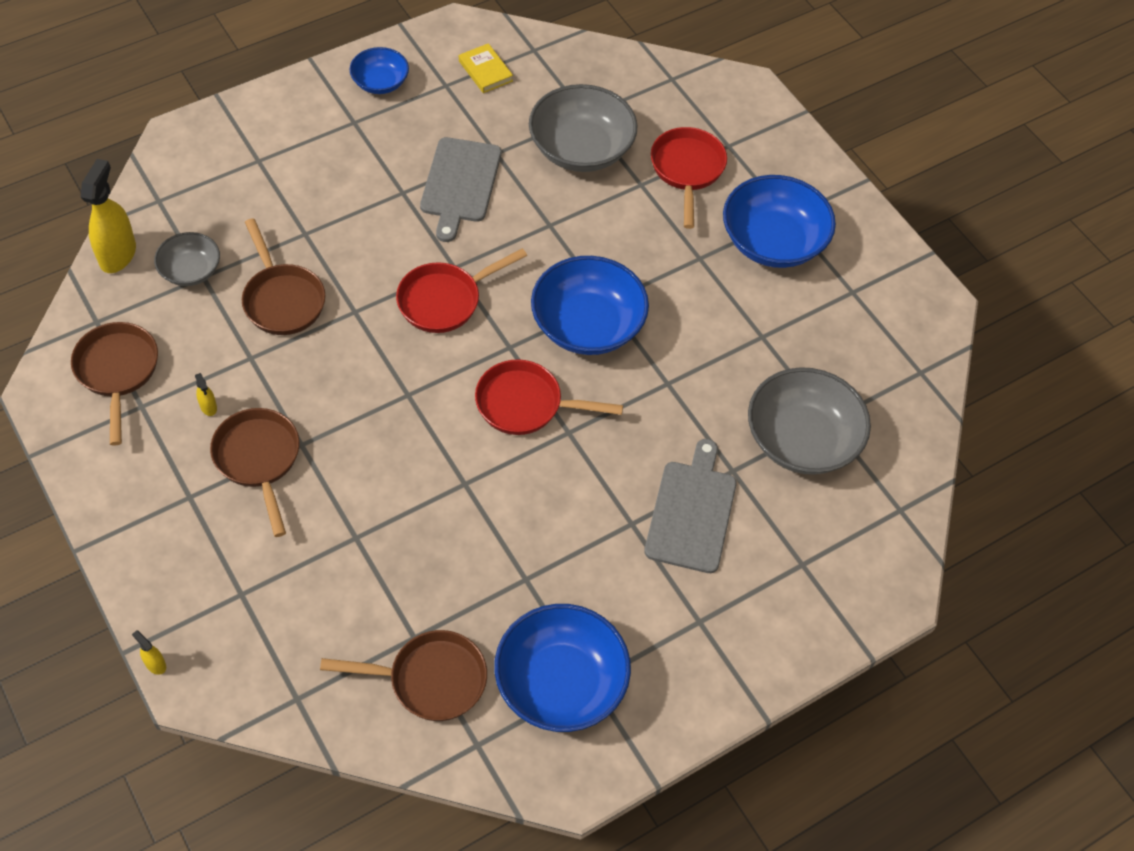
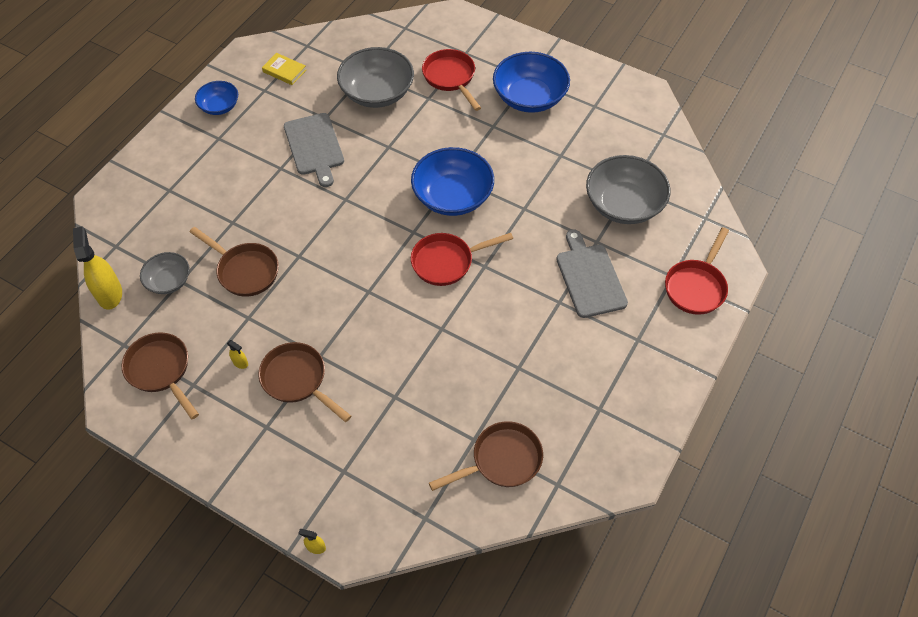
camera: 25 degrees left, 0 degrees up
(445, 300) = (353, 222): red pan -> red pan (696, 287)
(561, 683) = (582, 419): blue bowl -> none

